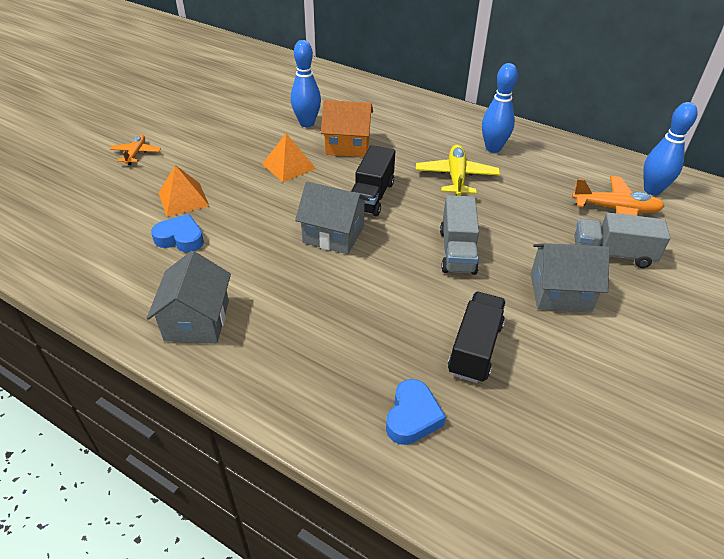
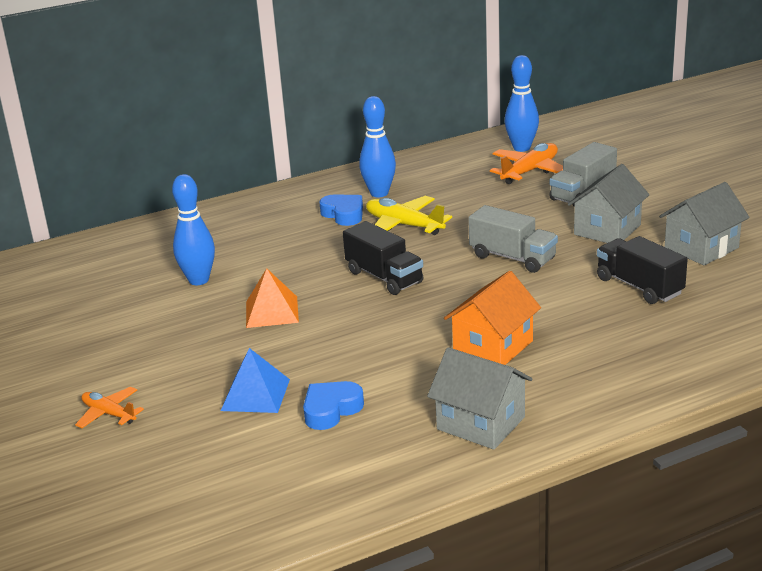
camera: 55 degrees left, 15 degrees down
(183, 199) = (255, 394): orange pyramid -> blue pyramid
(333, 234) = (423, 314): grey house -> grey house (701, 248)
(347, 145) = (276, 267): orange house -> orange house (493, 346)
(412, 416) = (691, 336): blue heart -> blue heart (344, 214)

